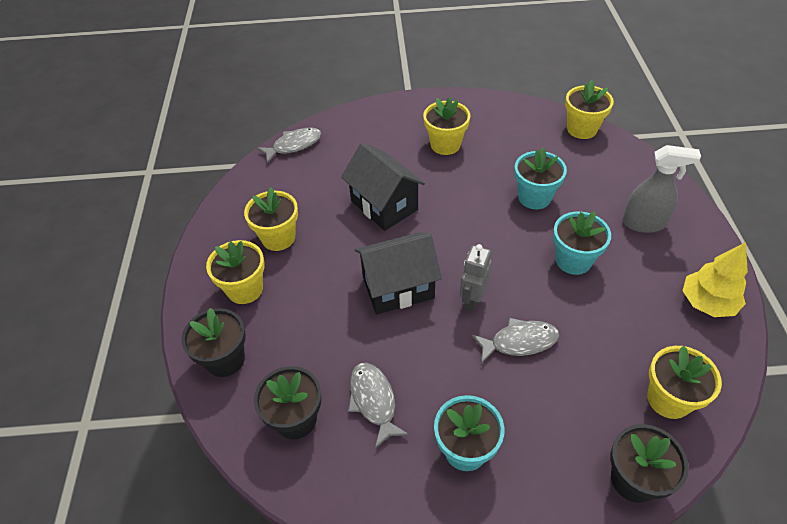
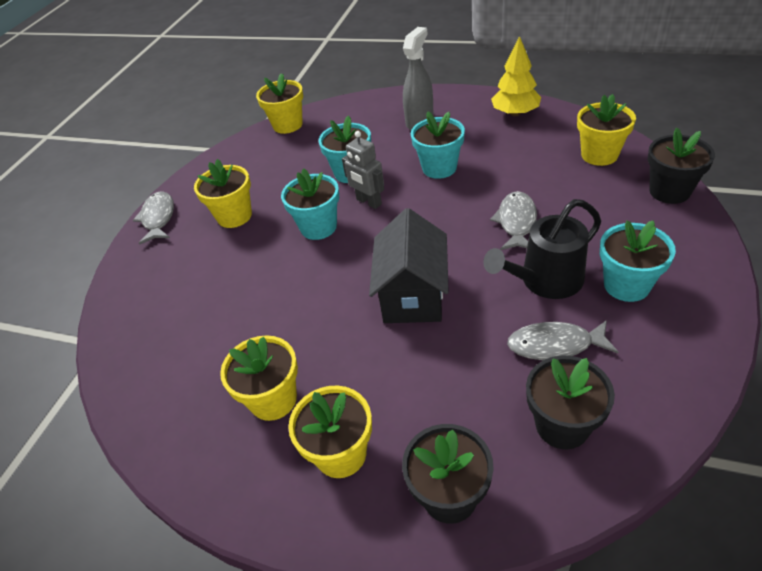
camera: 65 degrees left, 5 degrees down
(294, 145) = (119, 355): grey fish -> grey fish (158, 218)
(384, 205) = (287, 284): black house -> none
(448, 381) = (545, 281): none -> black watering can
(453, 201) = (318, 227): none -> turquoise flower pot
(472, 299) = (454, 242): grey robot -> grey robot (368, 202)

